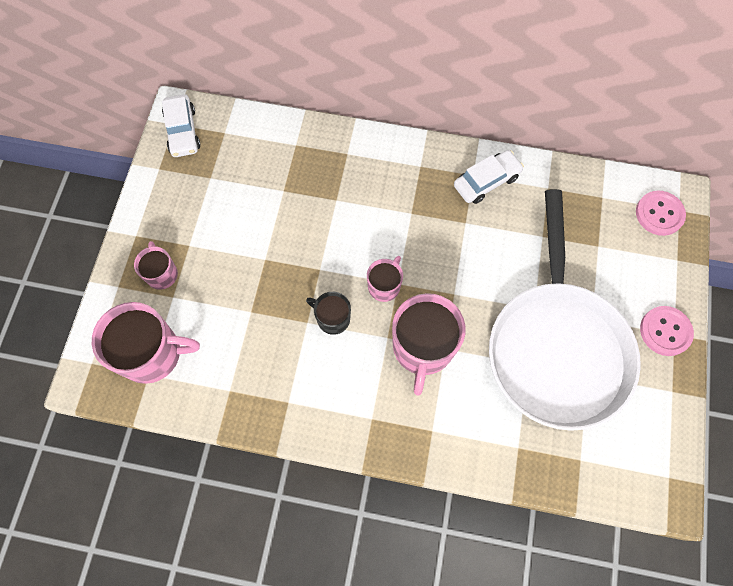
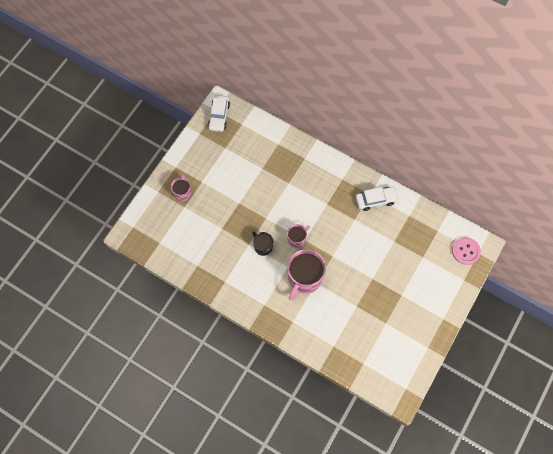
camera: 20 degrees right, 0 degrees up
(152, 353) = (164, 232): pink mug -> none
(556, 347) = (375, 303): white pan -> none
(665, 331) = (438, 315): pink button -> none

